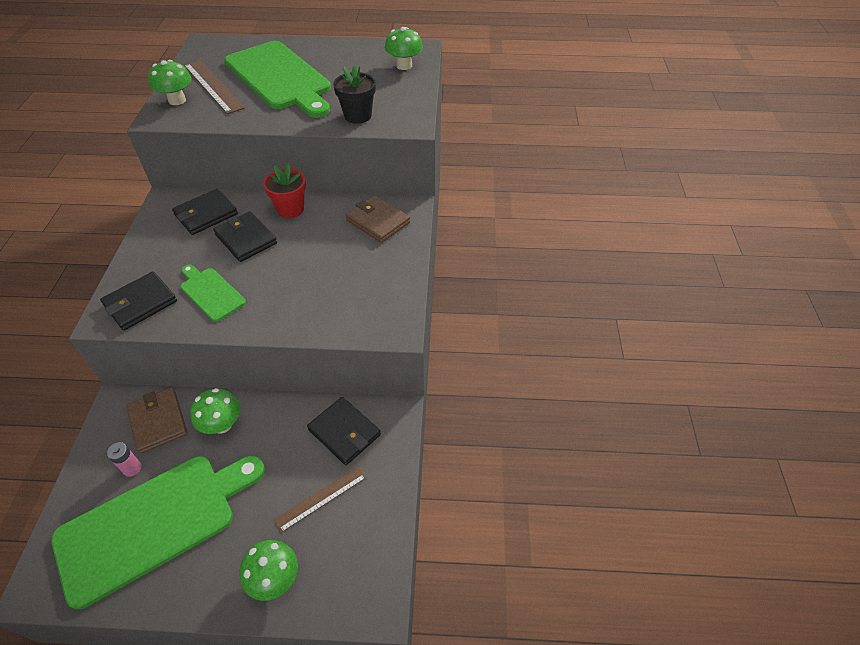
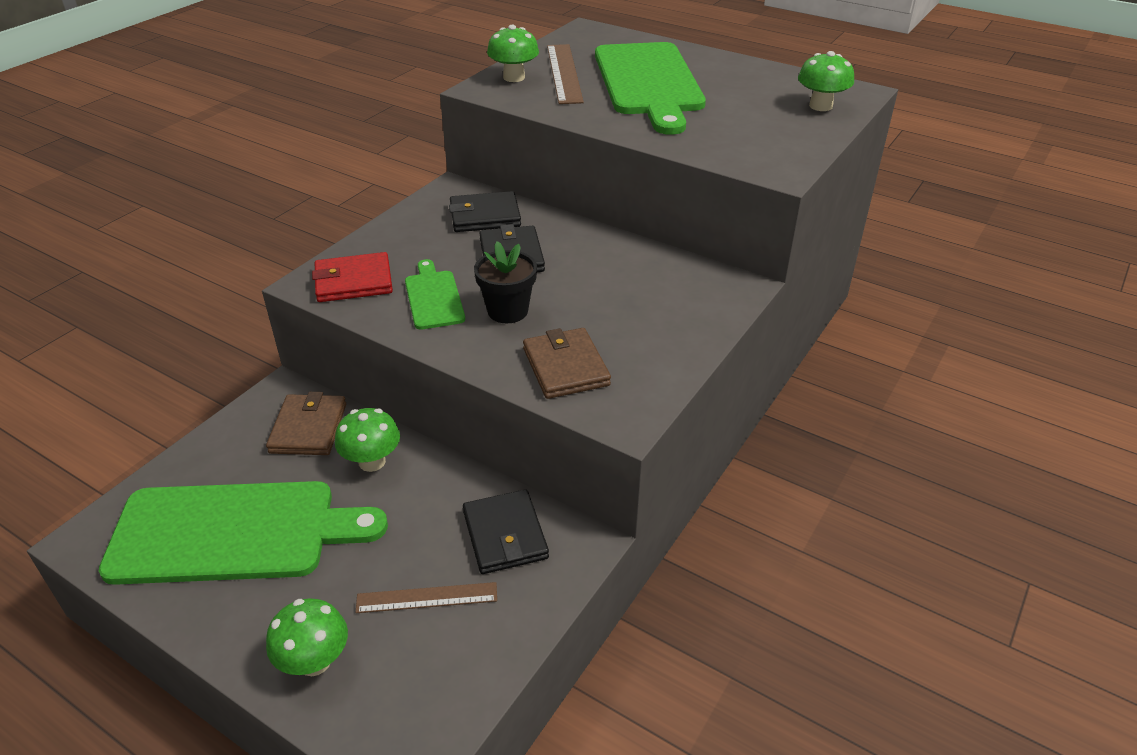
camera: 30 degrees right, 10 degrees down
(132, 468) = (251, 465): pink battery -> none
(140, 303) = (353, 281): black wallet -> red wallet
(290, 209) = (585, 240): red flower pot -> none
(358, 116) = (716, 145): black flower pot -> black flower pot (507, 311)
(378, 221) = (686, 288): brown wallet -> brown wallet (566, 367)

